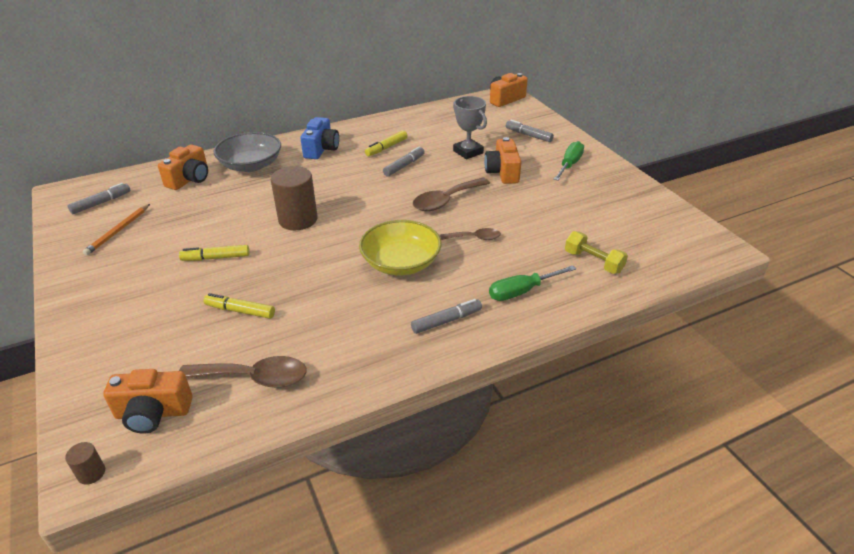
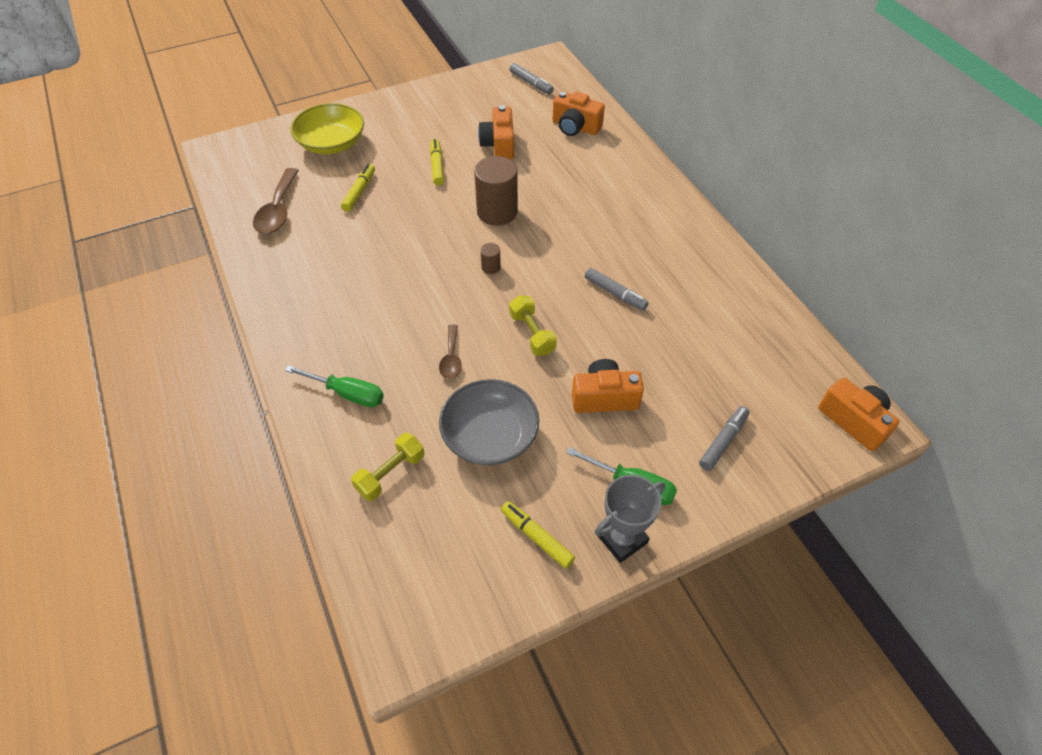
camera: 90 degrees right, 15 degrees up
(91, 473) = (215, 150): brown cylinder -> brown cylinder (491, 267)
(118, 231) = (484, 103): orange pencil -> none
(153, 413) = (258, 166): orange camera -> orange camera (499, 145)
(251, 165) = (607, 165): grey bowl -> grey bowl (490, 435)
(321, 149) = (650, 216): blue camera -> none
(386, 147) = (662, 275): yellow marker -> yellow marker (537, 537)
(401, 263) = (413, 294): yellow bowl -> yellow bowl (332, 143)
(446, 200) = (532, 334): brown spoon -> yellow dumbbell
(446, 321) = (316, 329): grey marker -> none
(468, 152) = (659, 361): grey trophy -> grey trophy (622, 539)
(521, 292) = (348, 394): green screwdriver -> green screwdriver turned 135 degrees clockwise

